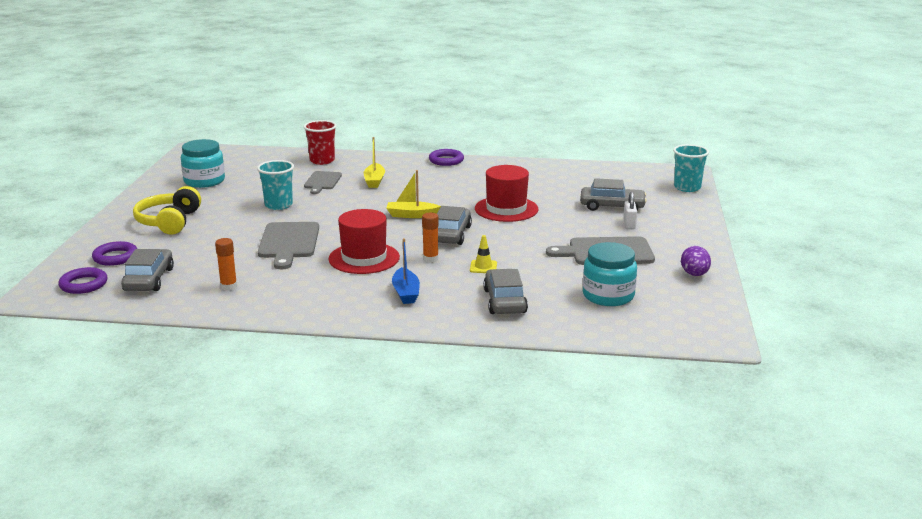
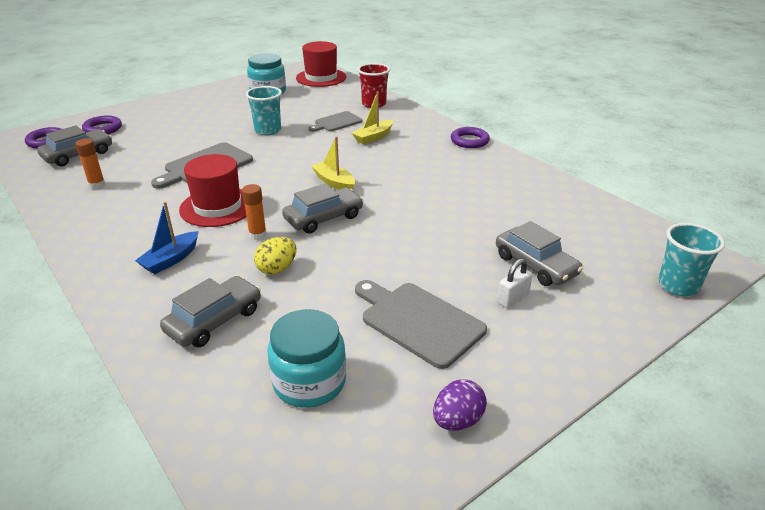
camera: 45 degrees right, 10 degrees up
(169, 222) = (183, 115): yellow headphones -> none
(483, 267) = (277, 269): yellow traffic cone -> yellow egg
(506, 209) = (422, 215): red hat -> red hat (321, 77)

